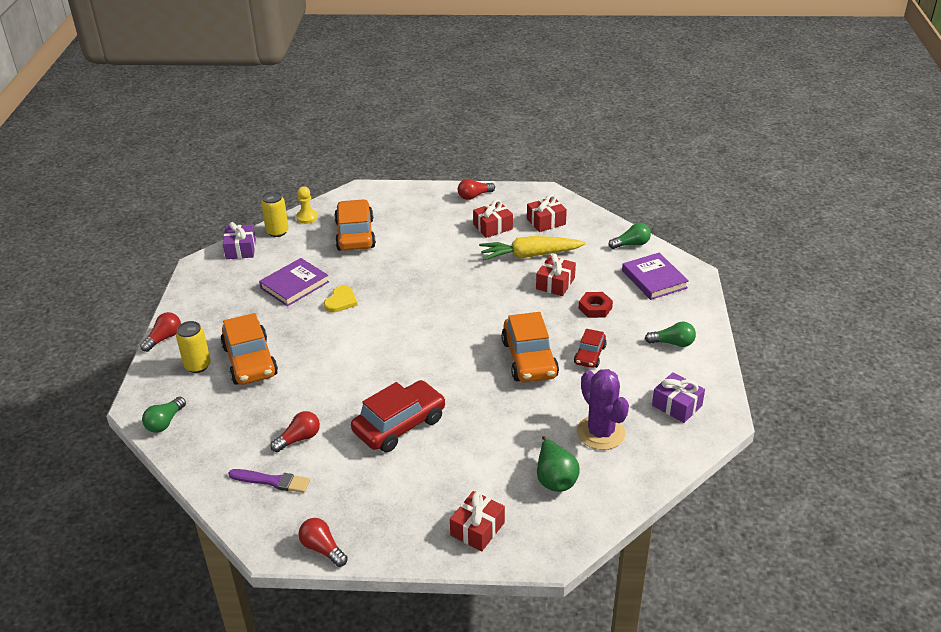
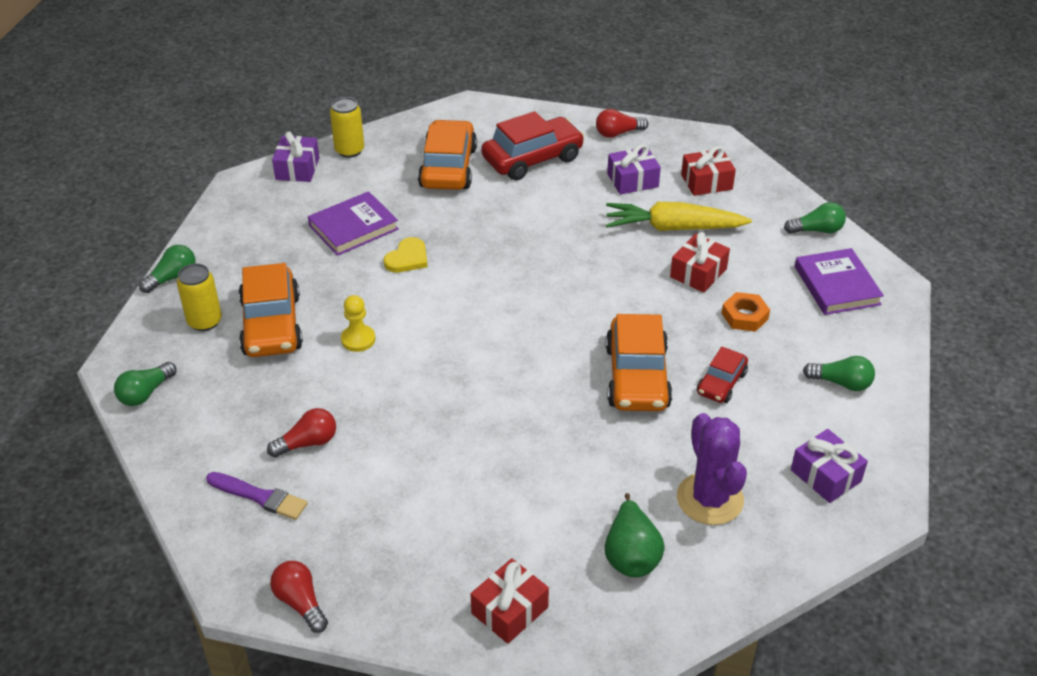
camera: 10 degrees right, 5 degrees up
(164, 338) = (172, 278): red light bulb -> green light bulb
(307, 217) = (392, 135): yellow pawn -> yellow pawn (358, 339)
(399, 425) = (442, 444): red car -> red car (532, 159)
(493, 227) = (632, 180): red gift -> purple gift
(595, 308) = (744, 316): red nut -> orange nut

